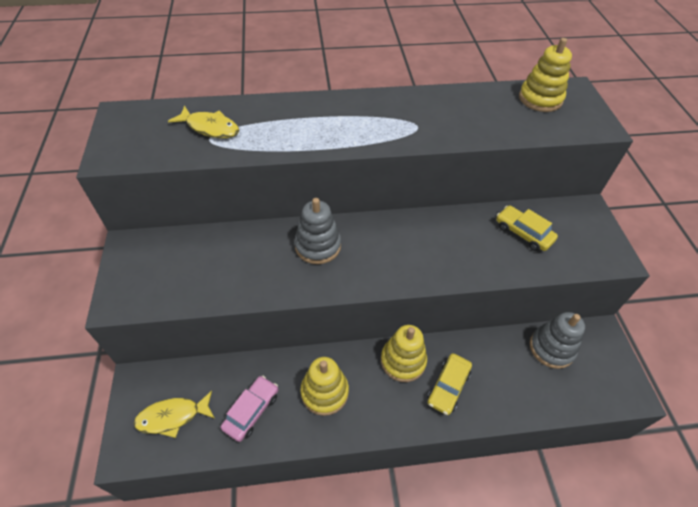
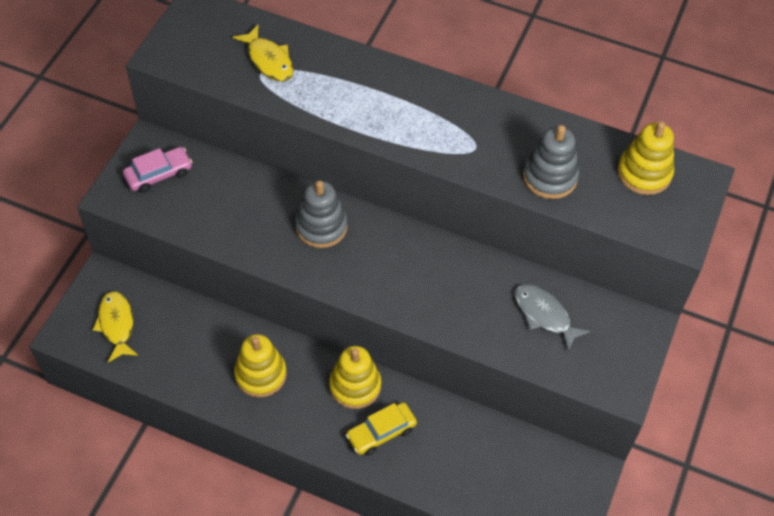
camera: 30 degrees right, 5 degrees up
(172, 417) = (117, 325): yellow fish -> yellow fish turned 60 degrees clockwise
(251, 411) = (186, 356): pink car -> pink car (159, 174)
(523, 233) = (544, 315): yellow car -> grey fish
(551, 348) = (519, 455): grey stacking toy -> grey stacking toy (550, 177)

